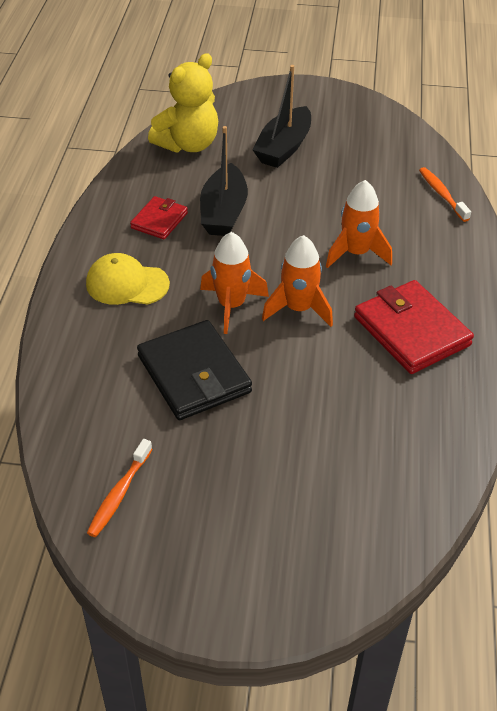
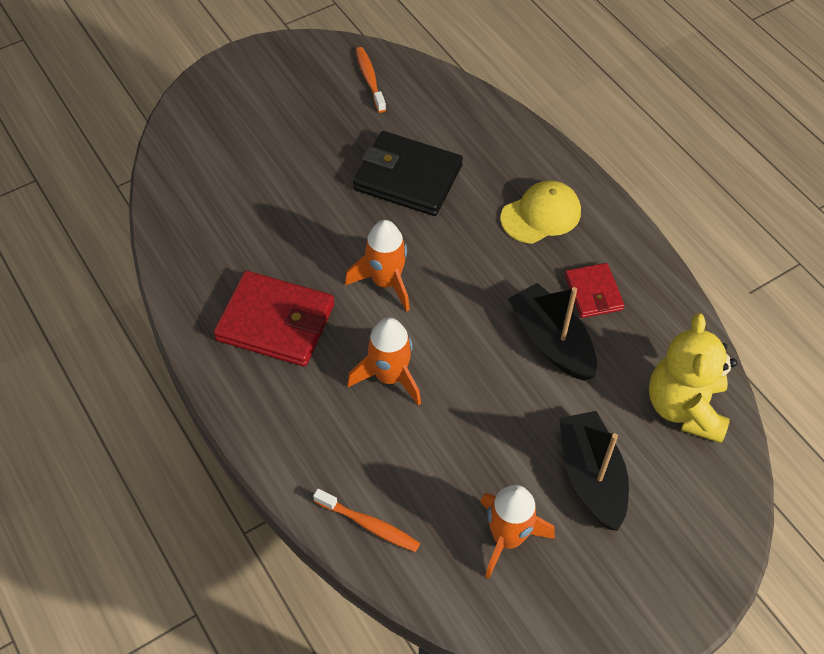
camera: 140 degrees right, 10 degrees up
(231, 305) = (441, 250): orange rocket -> orange rocket (507, 538)

